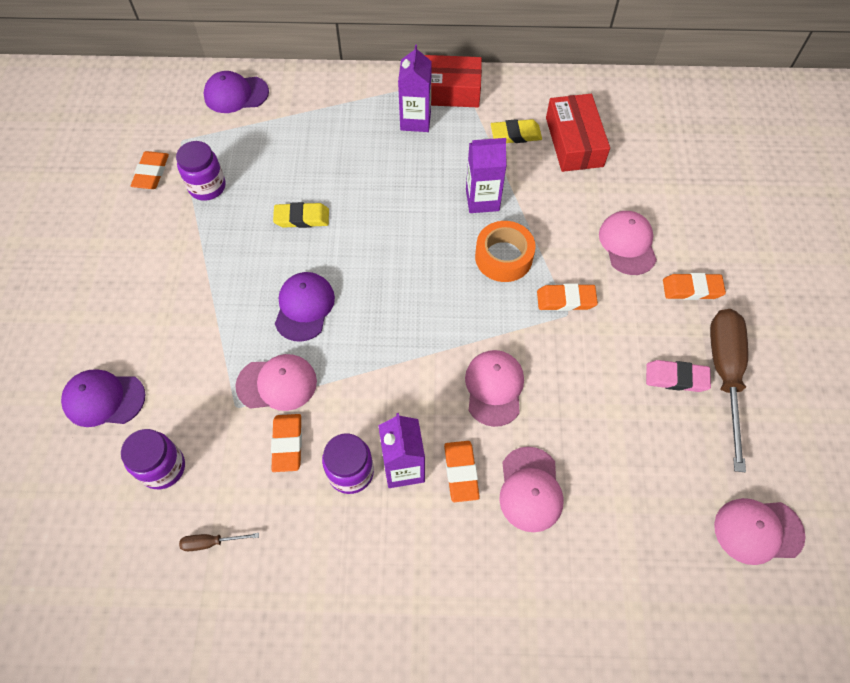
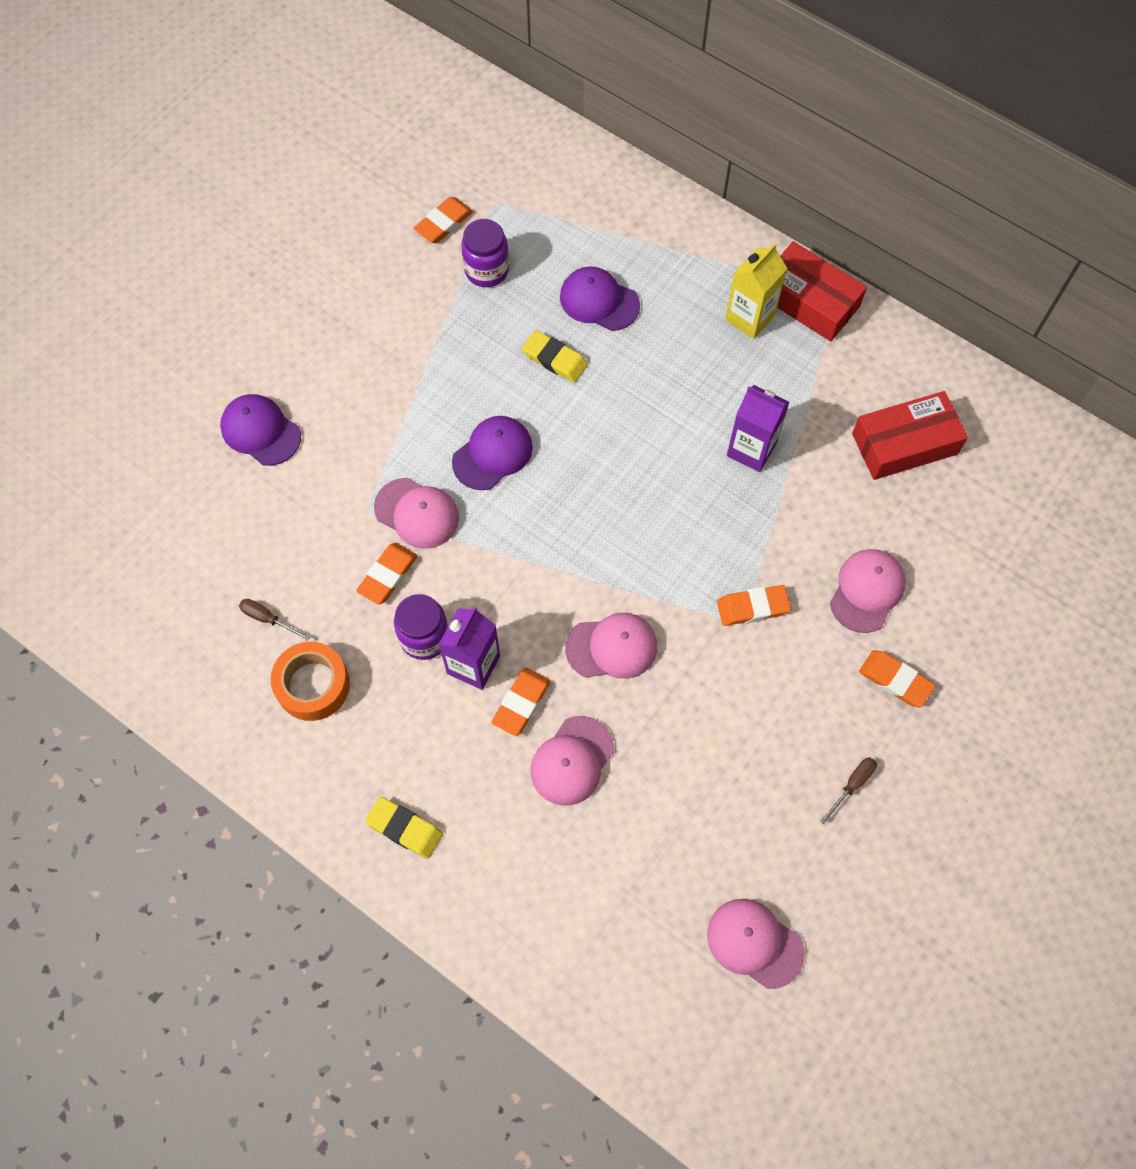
camera: 35 degrees right, 5 degrees up
(163, 468) = (270, 527): purple jar -> none
(236, 94) = (584, 179): purple cap -> purple cap (599, 301)
(415, 120) = (749, 318): purple carton -> yellow carton
(494, 388) = (612, 647): pink cap -> pink cap turned 45 degrees clockwise
(503, 257) = (724, 524): orange tape -> orange tape (313, 685)
(515, 134) = (846, 397): yellow eraser -> yellow eraser (404, 828)
(566, 300) = (752, 607): orange eraser -> orange eraser turned 45 degrees counterclockwise
(574, 142) = (904, 443): red box -> red box turned 45 degrees clockwise
(676, 378) = (799, 755): pink eraser -> none
(724, 374) = (852, 785): brown screwdriver -> brown screwdriver, size x0.41

